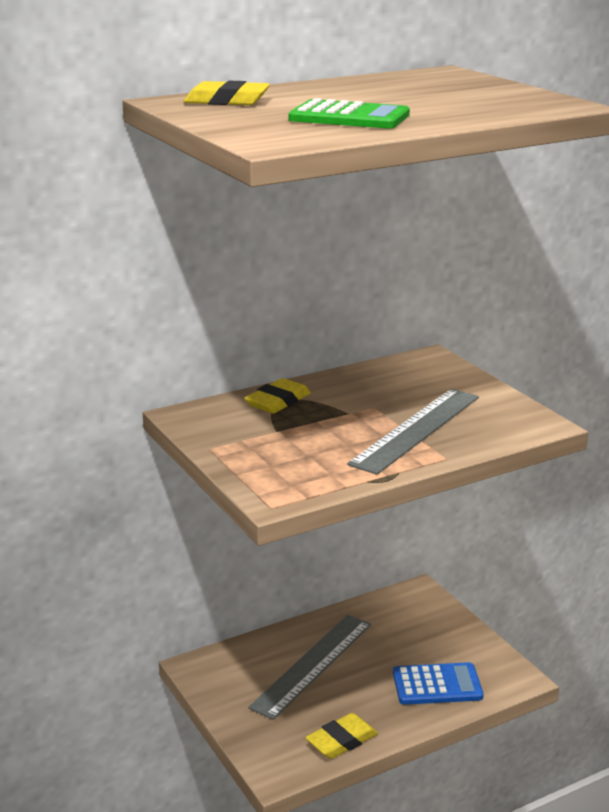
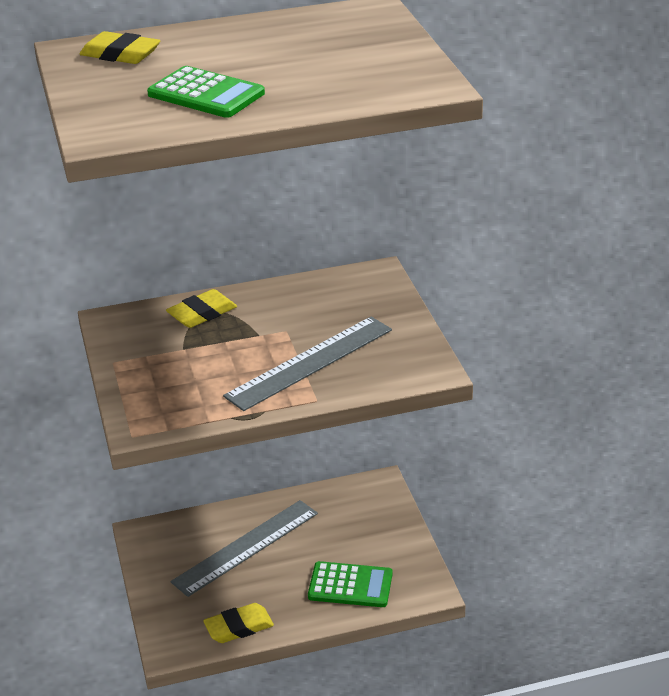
camera: 15 degrees right, 10 degrees up
(437, 685) = (350, 585): blue calculator -> green calculator

